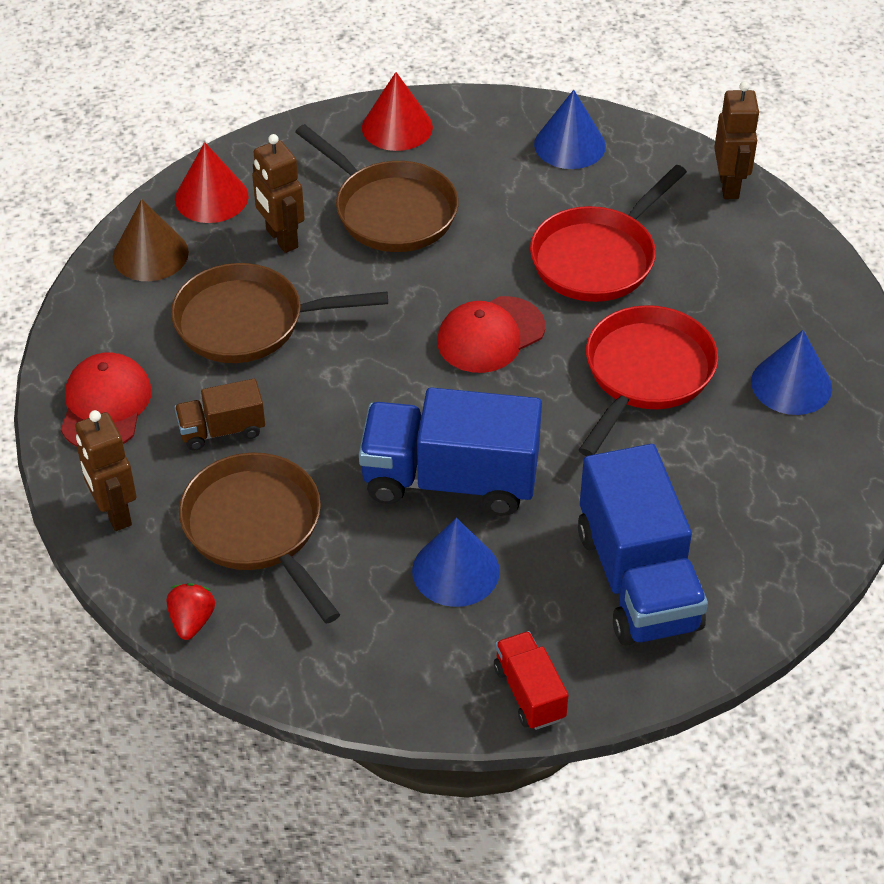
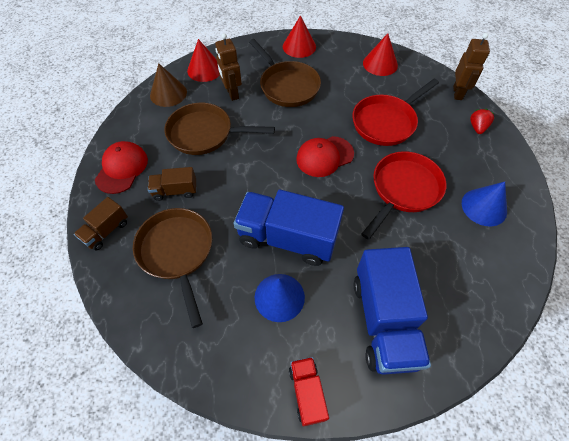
camera: 10 degrees right, 10 degrees up
(114, 513) = (106, 231): brown robot -> brown truck
(192, 621) = (125, 306): red strawberry -> red strawberry (477, 127)
(569, 145) = (380, 64): blue cone -> red cone

